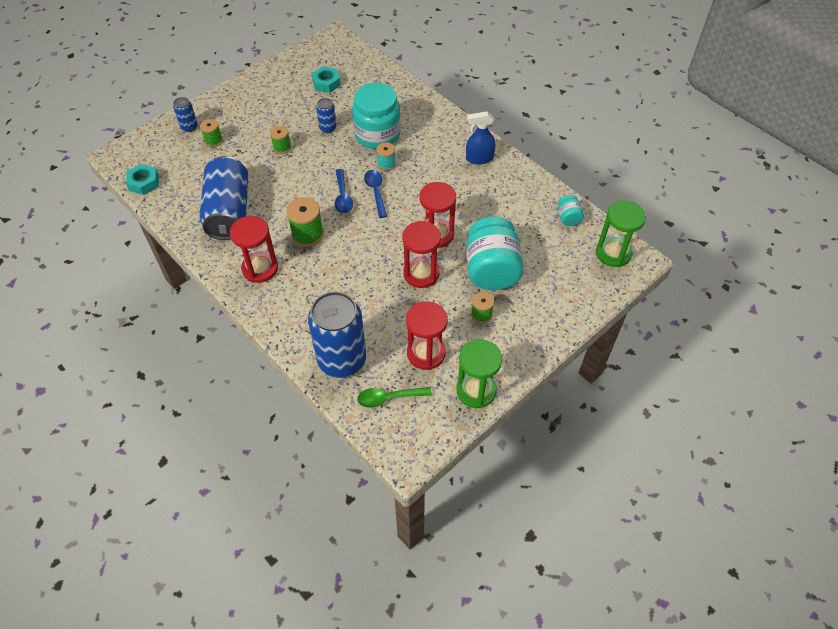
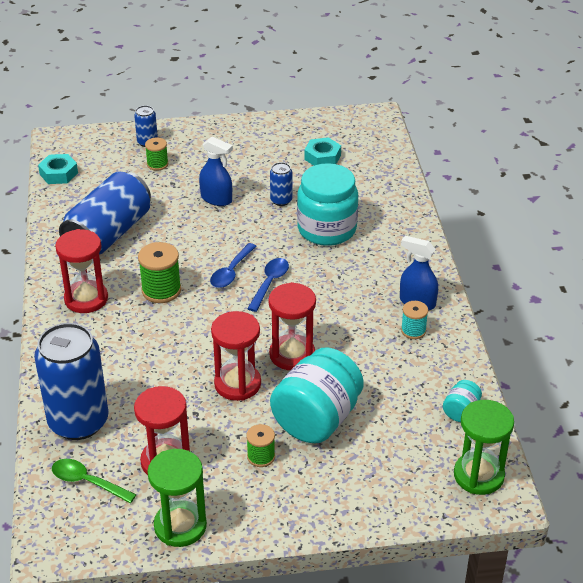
camera: 35 degrees right, 15 degrees down
(282, 147) = (216, 199): green spool -> blue spray bottle
(386, 164) = (307, 262): turquoise spool -> turquoise spool (413, 331)

